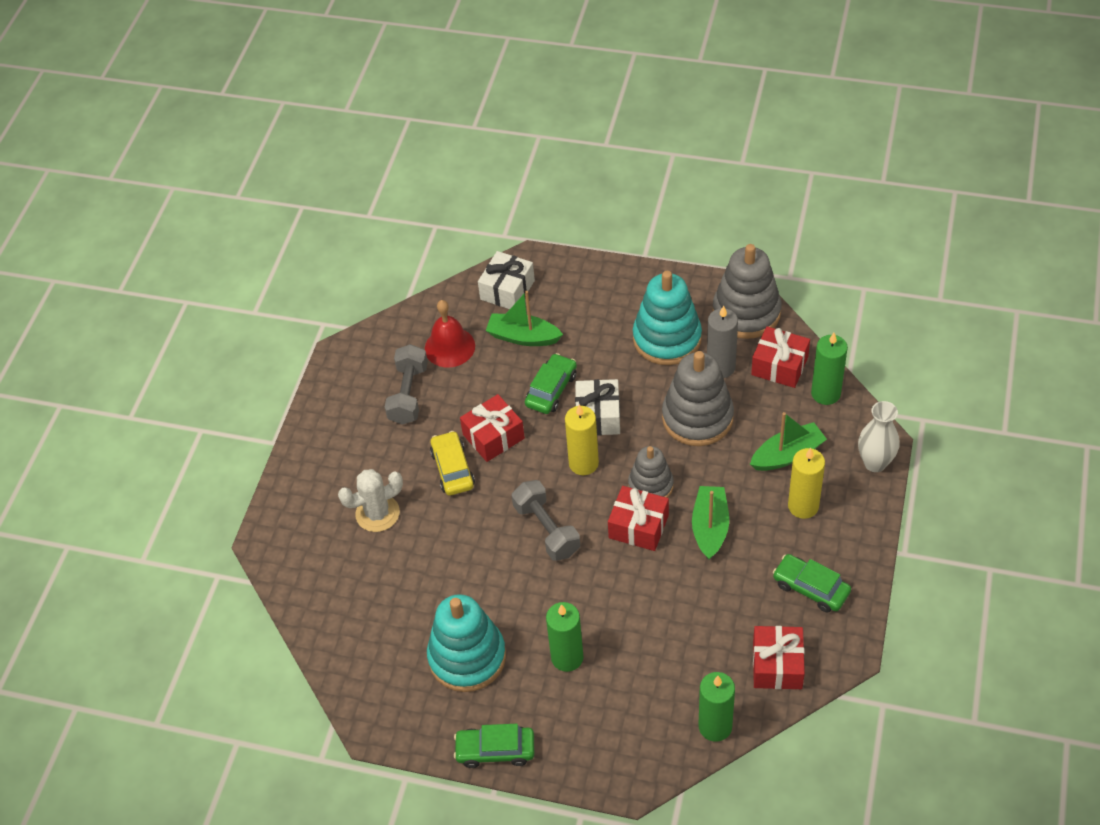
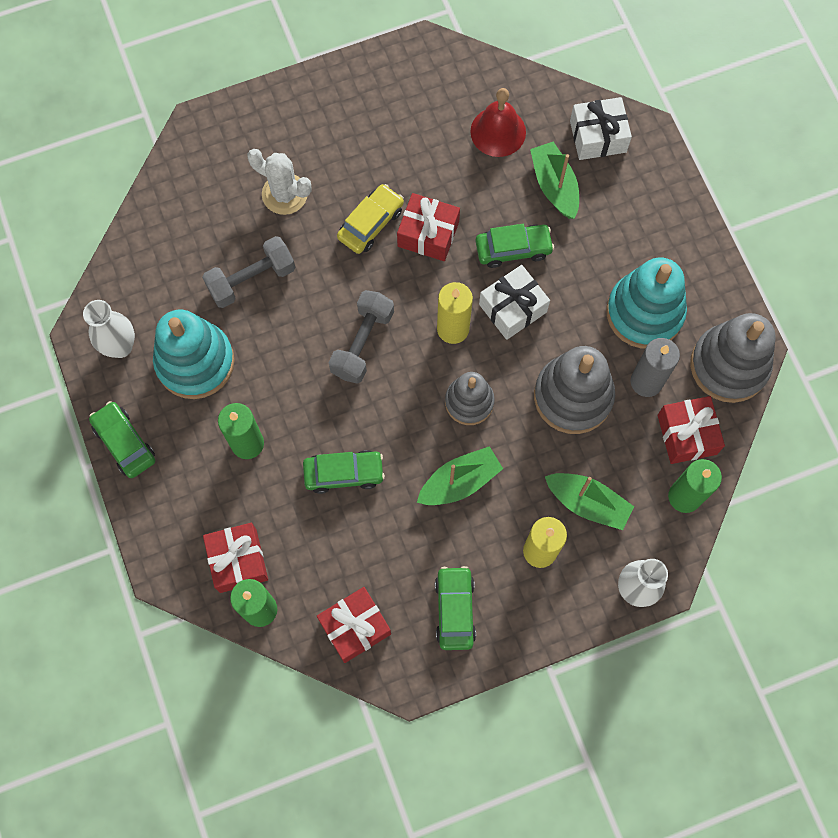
camera: 50 degrees right, 20 degrees up
(408, 394) = (423, 133): grey dumbbell -> grey dumbbell (251, 279)
(408, 706) = (120, 346): none -> white vase
(638, 526) = (418, 419): red gift -> red gift (238, 560)
(644, 602) = (344, 473): none -> green car

